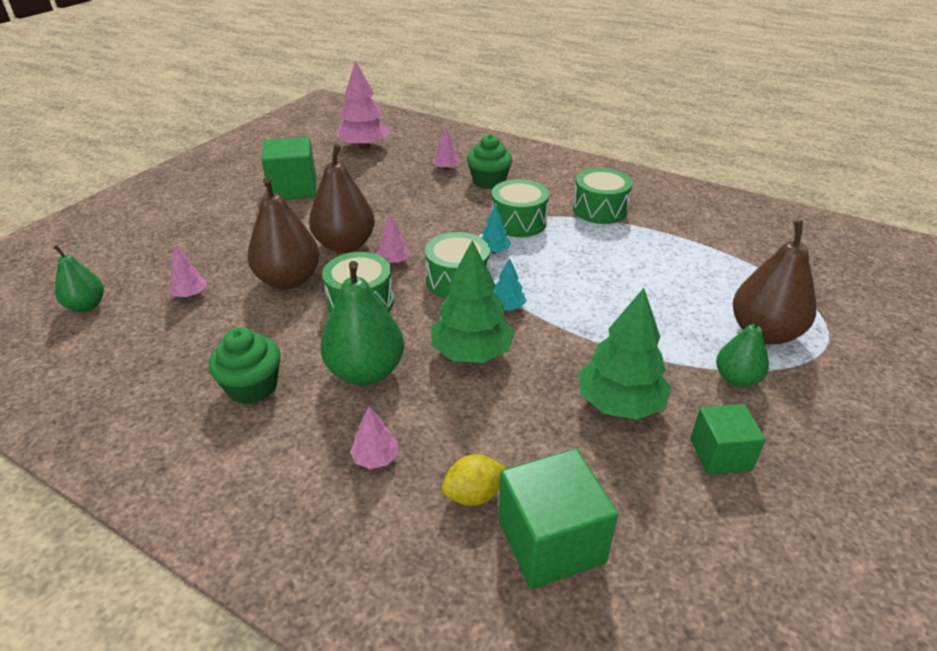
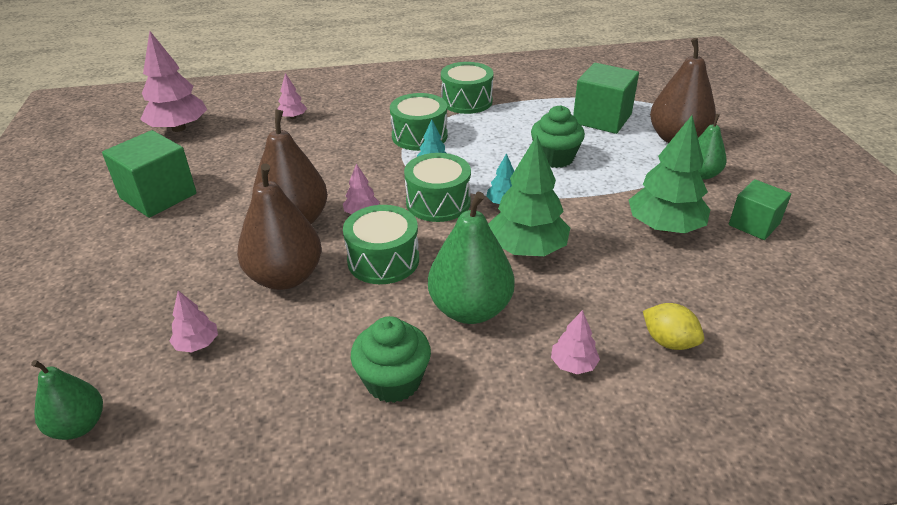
camera: 40 degrees left, 0 degrees up
(473, 495) = (668, 341): yellow lemon -> yellow lemon turned 75 degrees counterclockwise
(489, 181) = (348, 113): green cupcake -> green cupcake (555, 158)
(550, 541) = (748, 336): green cube -> green cube (602, 119)

